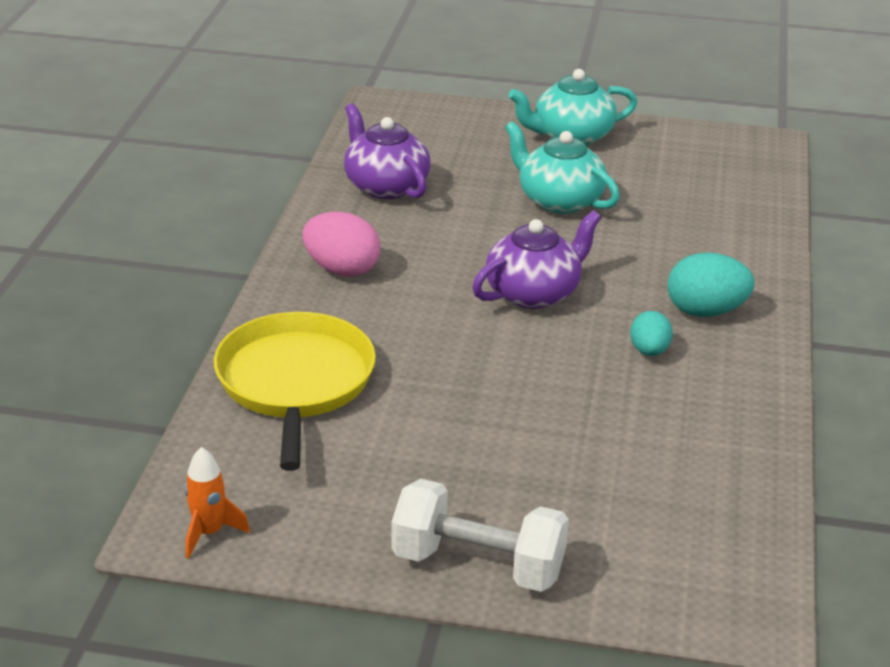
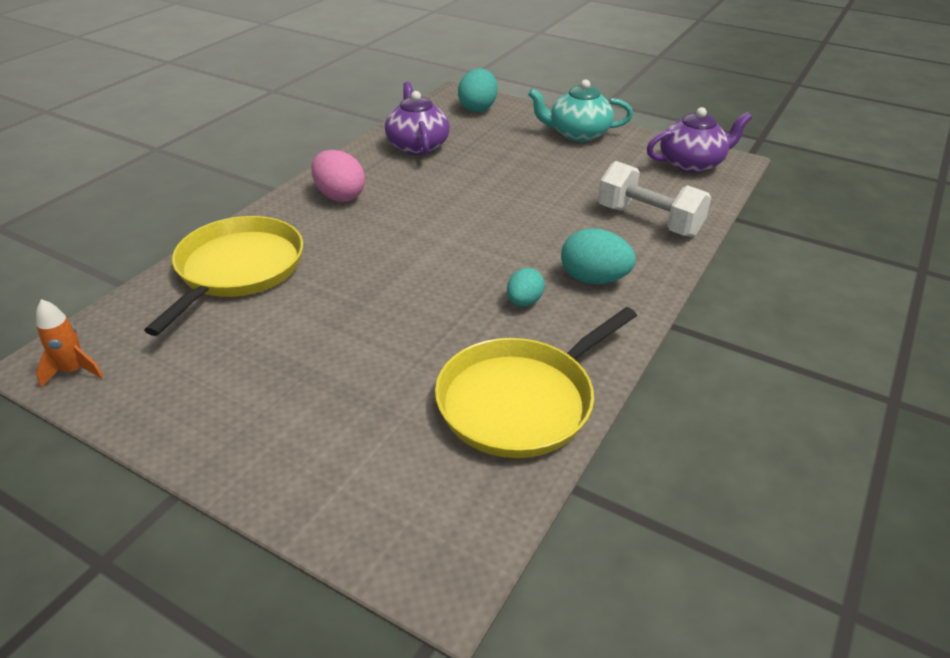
camera: 20 degrees right, 5 degrees up
(422, 120) = (478, 108): none -> turquoise egg
(478, 564) = (245, 453): white dumbbell -> white dumbbell (649, 221)
(534, 293) = (466, 238): purple teapot -> purple teapot (692, 164)
(559, 200) = (535, 175): turquoise teapot -> none
(716, 451) = (521, 401): none -> yellow pan

